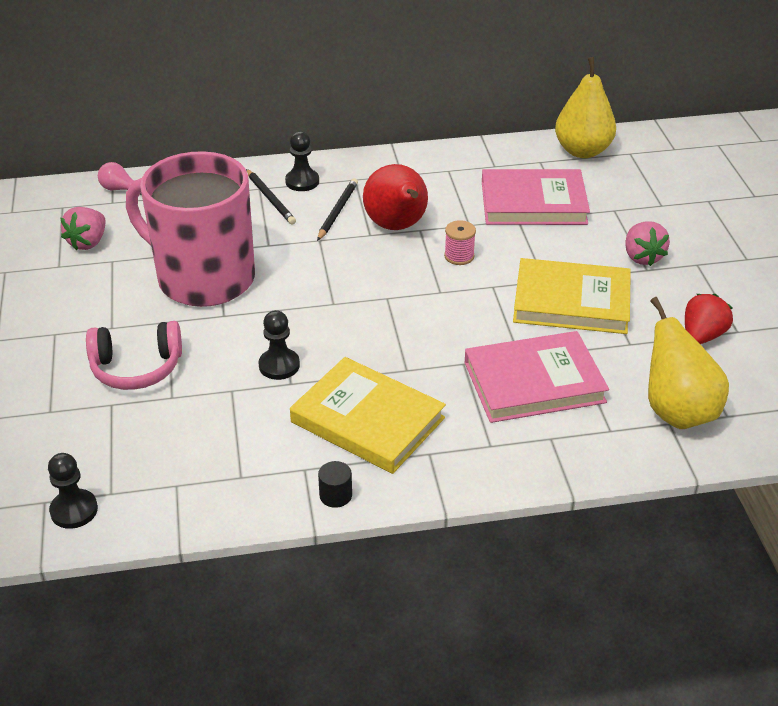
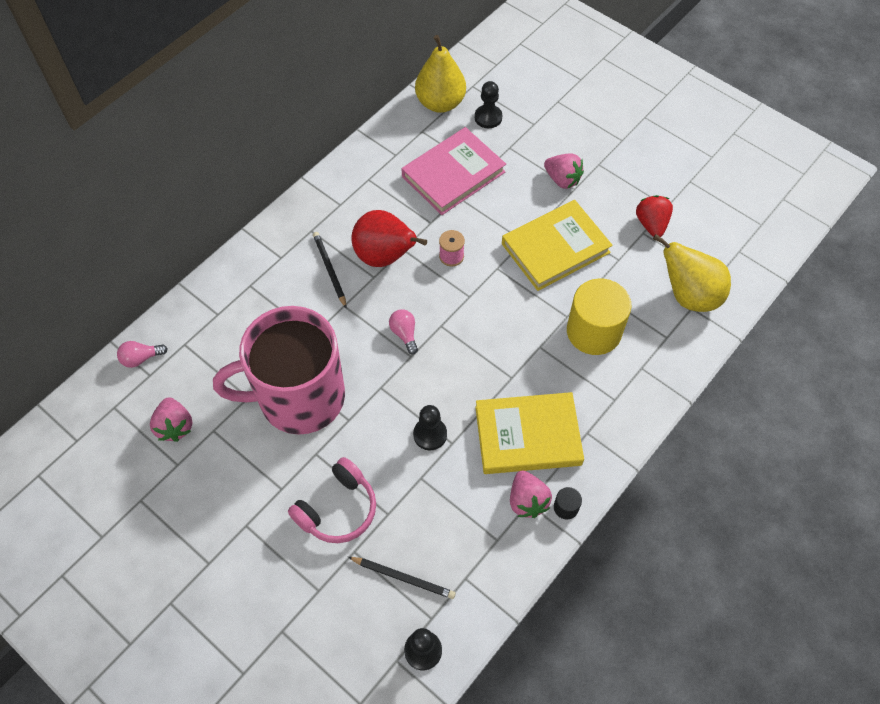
camera: 40 degrees left, 20 degrees up
(270, 199) = (269, 290): black pencil -> black pencil (403, 577)
(302, 181) = (275, 258): black pawn -> black pawn (488, 117)
(305, 466) = (527, 501): none -> pink strawberry
(347, 285) = (404, 334): none -> pink light bulb
(534, 382) = (593, 331): pink book -> yellow cylinder

